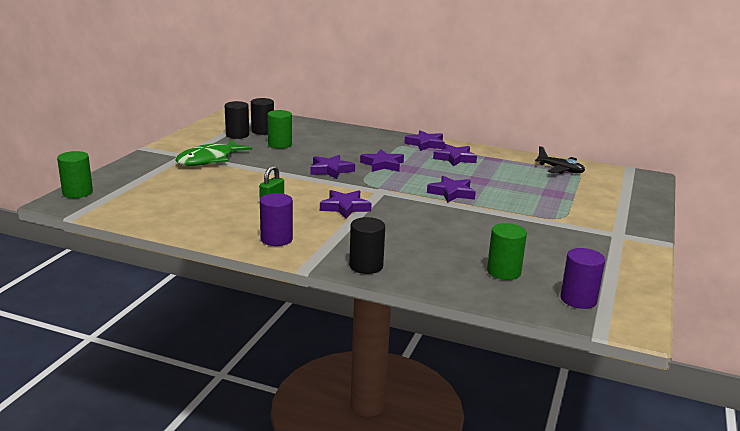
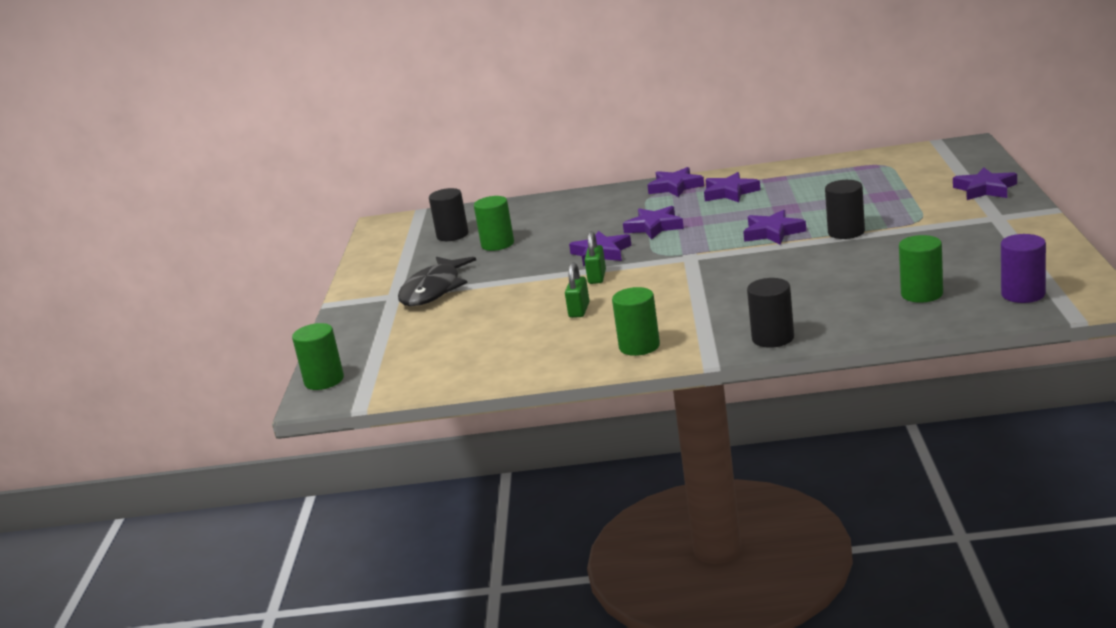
camera: 15 degrees left, 0 degrees up
(209, 160) = (434, 290): green fish -> black fish
(237, 135) = (426, 250): black cylinder -> black cylinder (846, 232)
(276, 239) = (639, 346): purple cylinder -> green cylinder
(309, 184) = (597, 277): none -> green padlock
(345, 207) = (672, 288): purple star -> purple star (985, 189)
(560, 170) = (863, 167): black plane -> none

